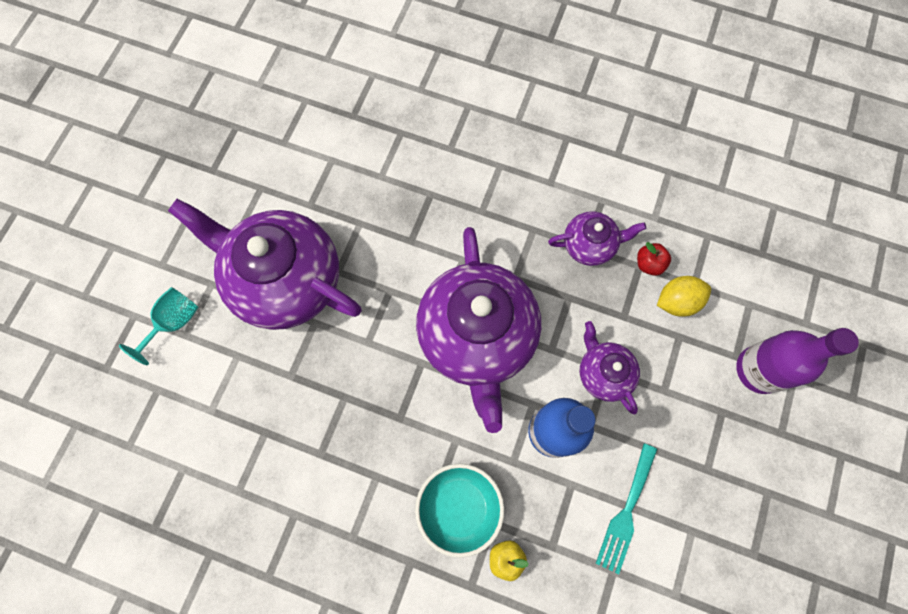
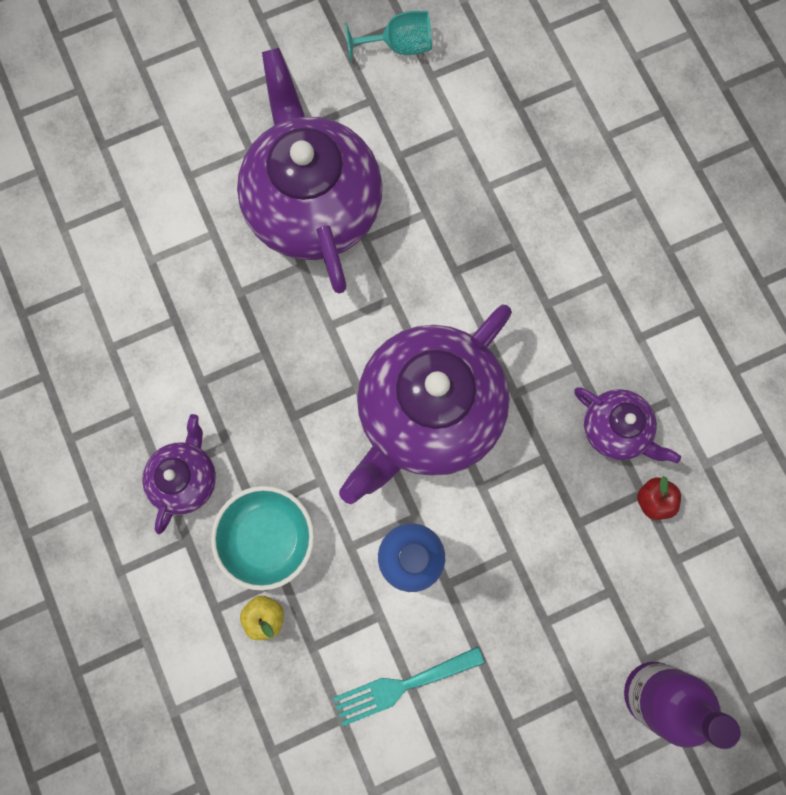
camera: 45 degrees right, 5 degrees up
(174, 322) = (189, 156): turquoise goblet -> turquoise goblet (398, 46)
(603, 373) = (506, 552): purple teapot -> purple teapot (186, 477)
(677, 301) = (643, 558): yellow lemon -> none

